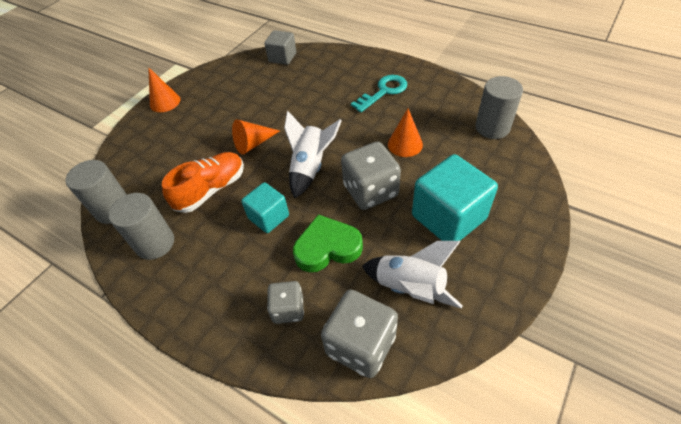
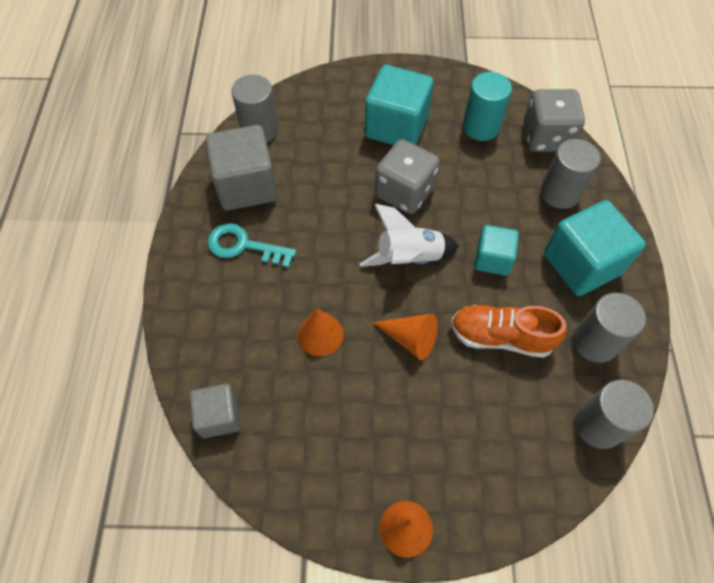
camera: 125 degrees left, 10 degrees up
(213, 277) = (581, 264): none -> turquoise cube
(288, 309) = (560, 193): grey dice -> grey cylinder
(327, 247) = (488, 195): green heart -> none
(405, 144) = (324, 190): orange cone -> orange cone (320, 334)
(410, 288) = (481, 127): white rocket -> turquoise cylinder
(436, 106) = (246, 186): none -> grey cube

